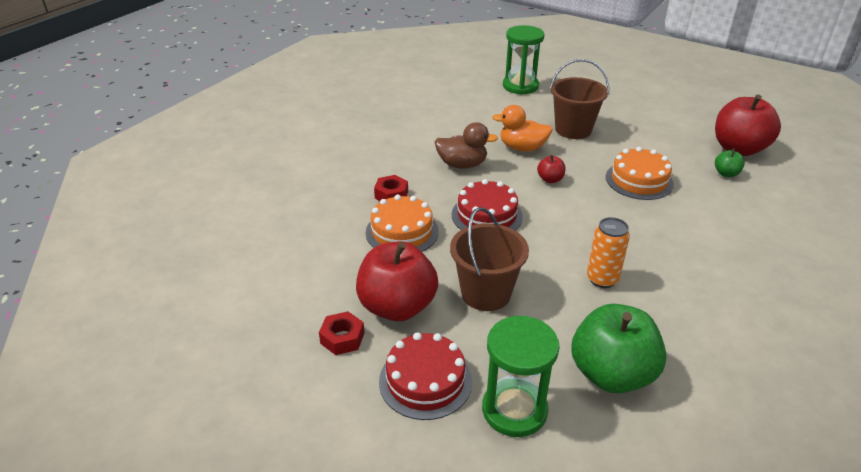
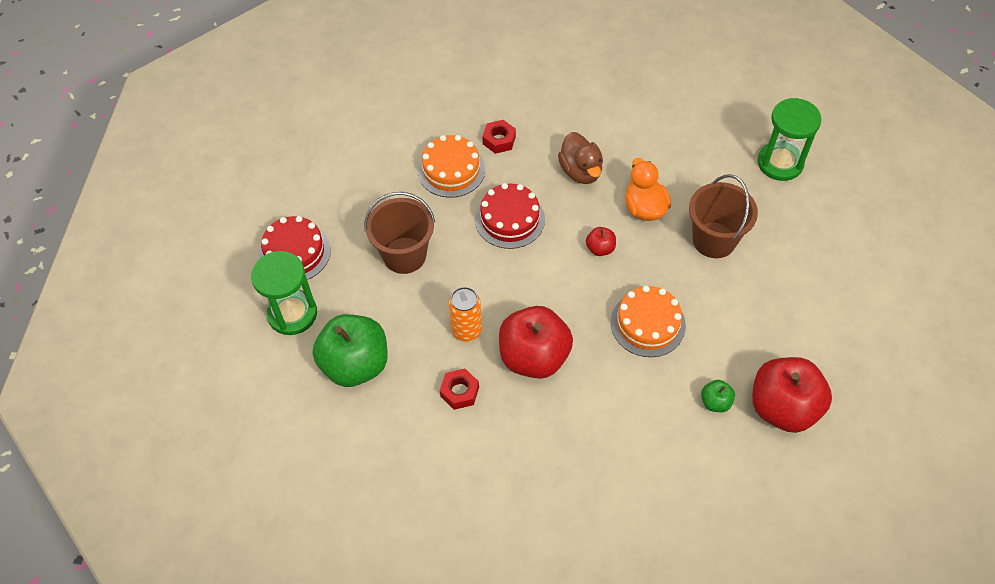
camera: 65 degrees right, 20 degrees up
(342, 338) = (312, 188): red nut -> red nut (459, 392)
(397, 306) = (360, 205): red apple -> red apple (534, 357)

